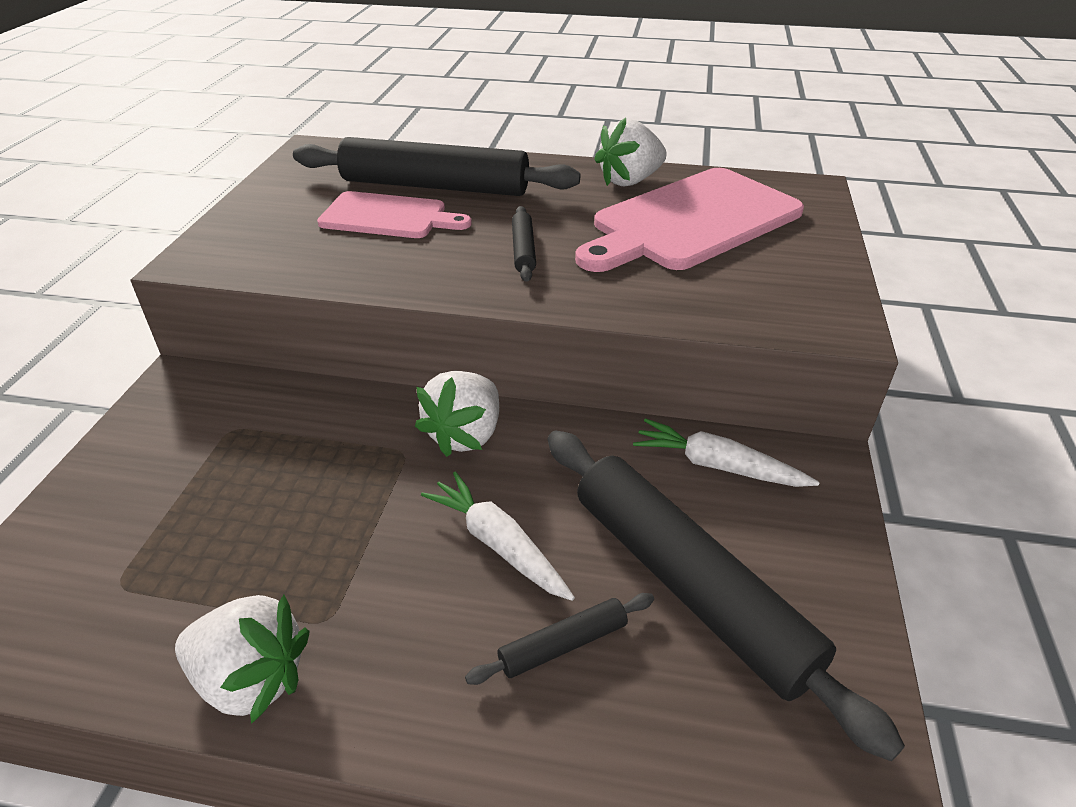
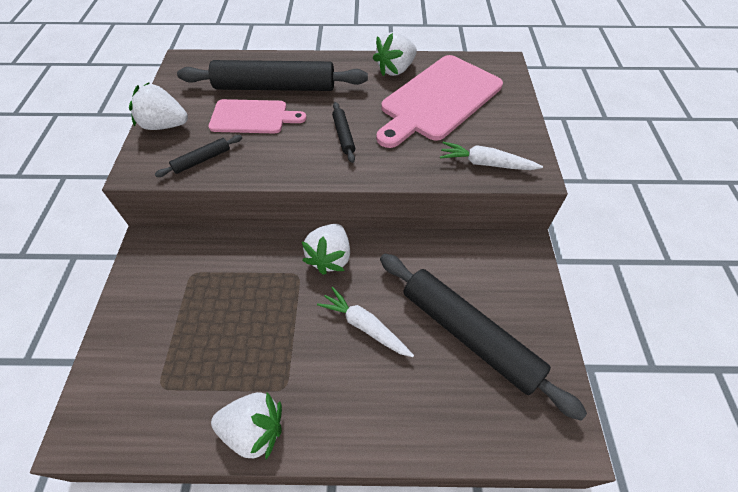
camera: 10 degrees left, 15 degrees up
(254, 215) = (165, 125): none -> white strawberry
(563, 645) = (411, 381): black rolling pin -> black rolling pin (202, 160)
(717, 466) = (472, 258): white carrot -> white carrot (485, 163)

